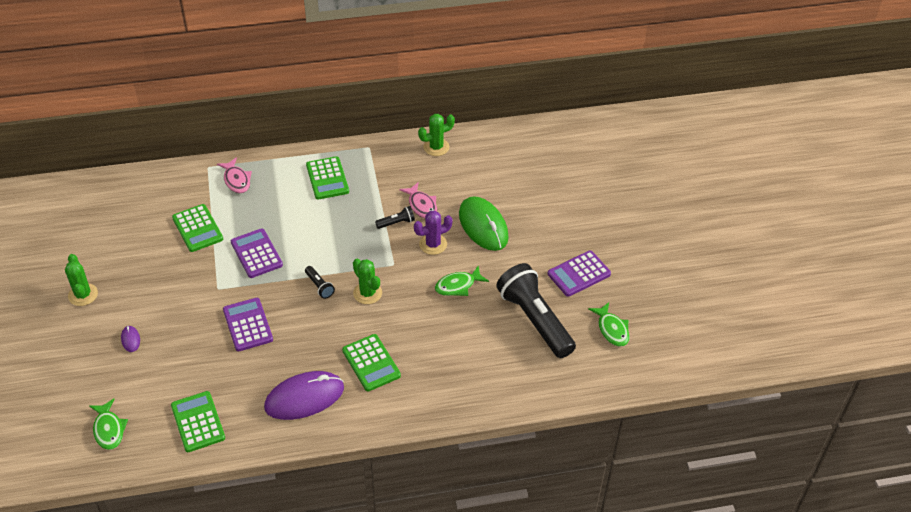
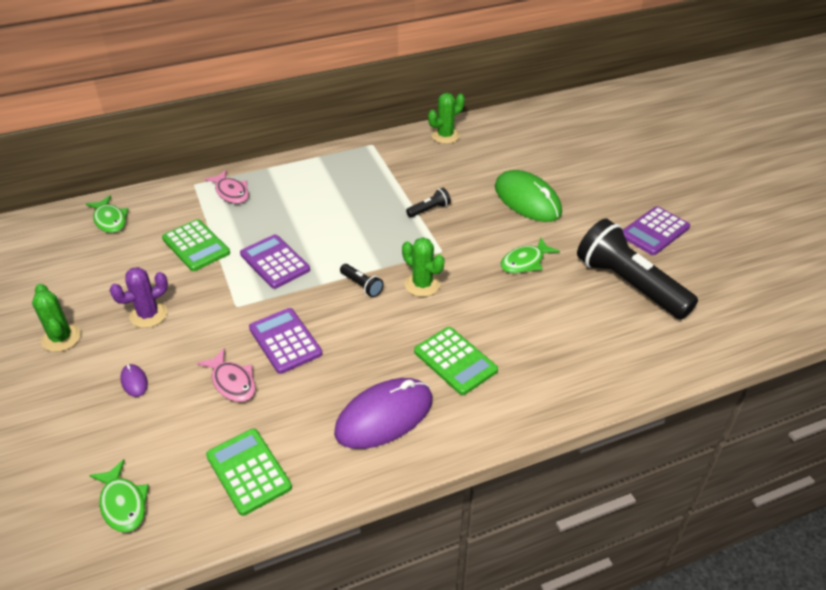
camera: 10 degrees left, 5 degrees down
(327, 178) = (336, 178): green calculator -> none
(421, 205) = (451, 190): pink fish -> pink fish (232, 382)
(433, 244) = (479, 225): purple cactus -> purple cactus (148, 315)
(612, 329) = (720, 281): green fish -> green fish (110, 220)

